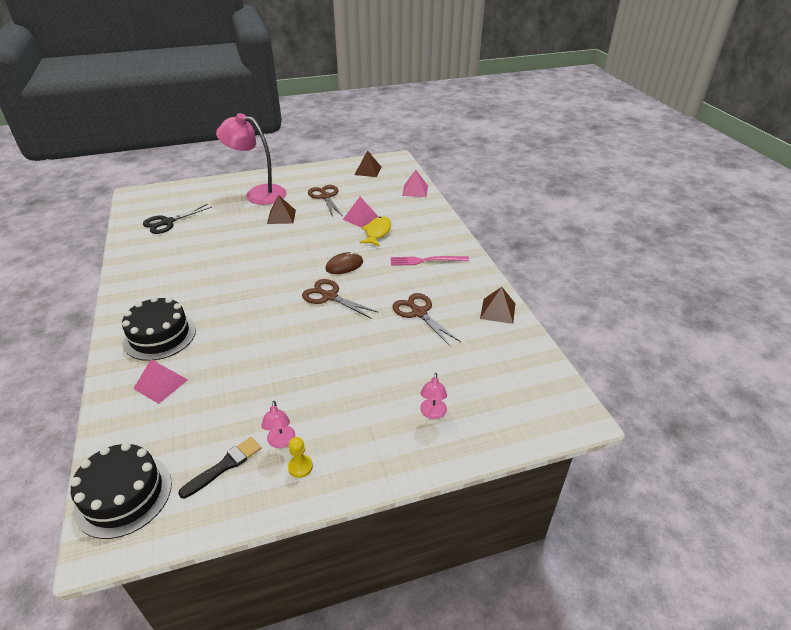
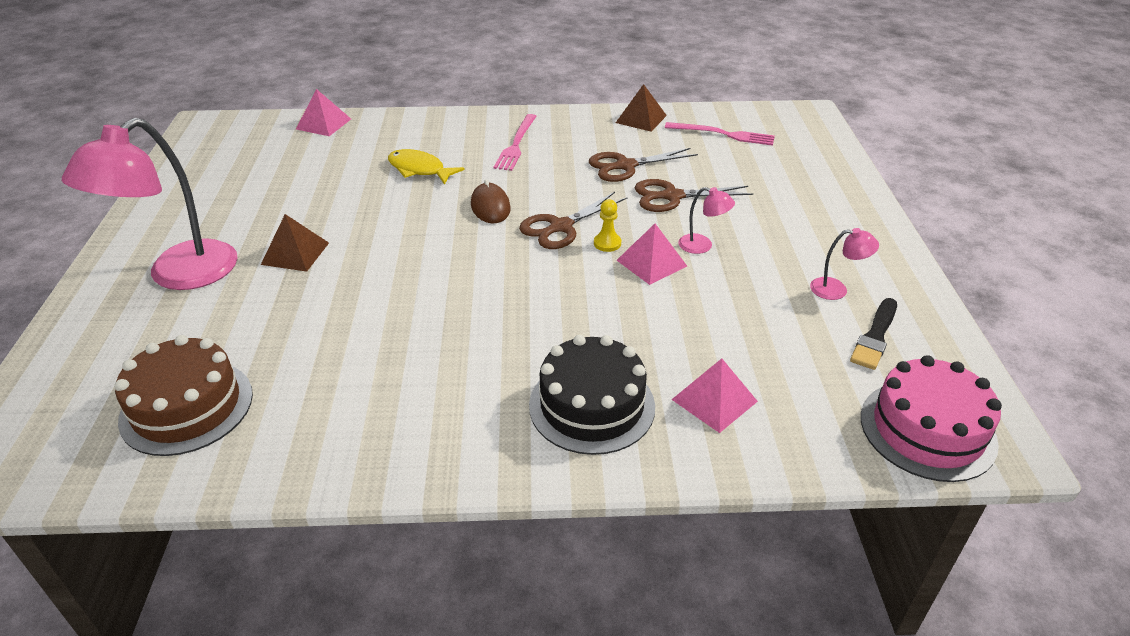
camera: 75 degrees left, 0 degrees up
(123, 495) = (927, 430): black cake -> pink cake
(167, 222) = (187, 407): black scissors -> brown cake
(224, 466) = (875, 337): black brush -> black brush turned 120 degrees counterclockwise
(300, 467) = (874, 278): yellow pawn -> yellow pawn (607, 243)
(325, 197) = (267, 202): brown scissors -> brown scissors (672, 196)
(360, 218) = (366, 178): pink pyramid -> pink pyramid (651, 263)
(368, 170) = (215, 153): brown pyramid -> none
(432, 413) = (798, 184): pink lamp -> pink lamp (702, 246)
(498, 360) = (723, 134): none -> pink fork

